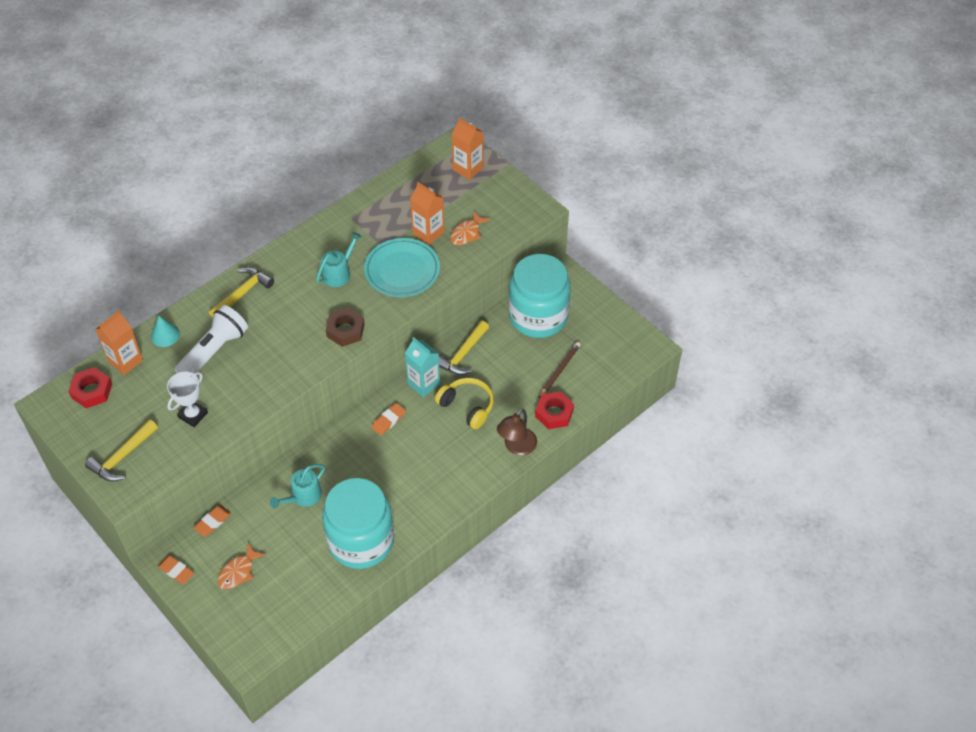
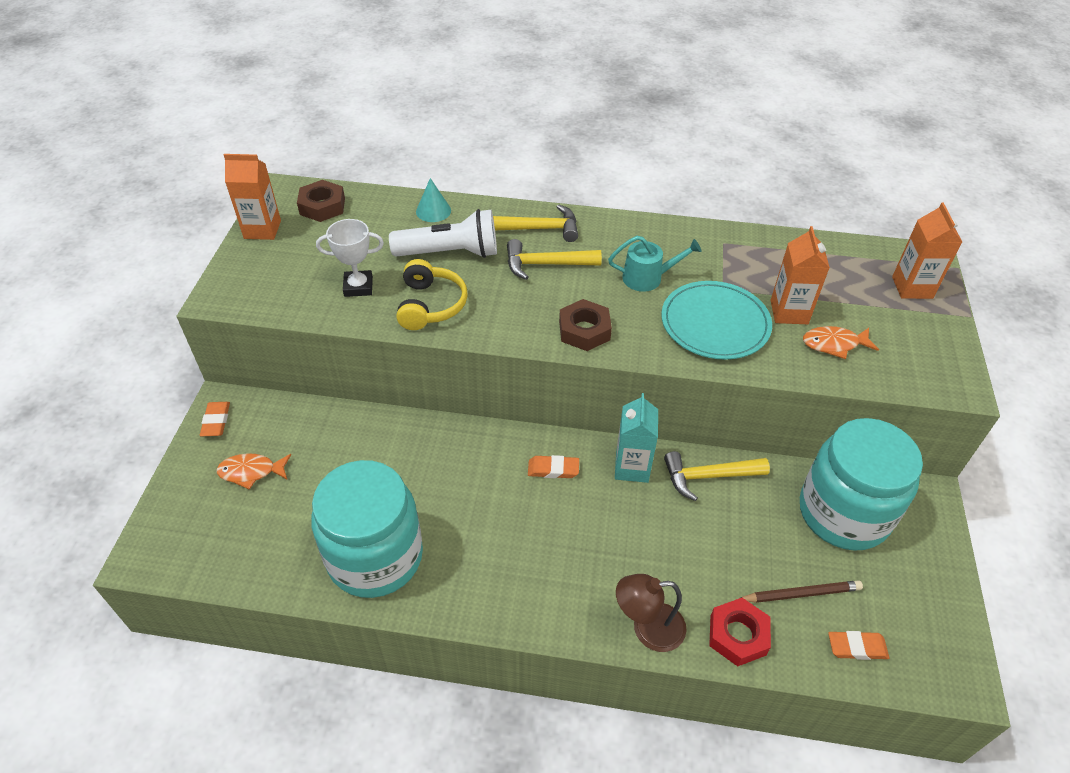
camera: 50 degrees right, 5 degrees down
(92, 391) = (322, 206): red nut -> brown nut
(122, 457) = (263, 271): yellow hammer -> yellow hammer (545, 264)
(125, 361) = (377, 206): orange carton -> orange carton (262, 229)
(213, 522) = (296, 410): orange eraser -> orange eraser (857, 647)
(303, 496) = (389, 462): turquoise watering can -> none
(467, 406) = (648, 531): yellow headphones -> yellow headphones (430, 305)

